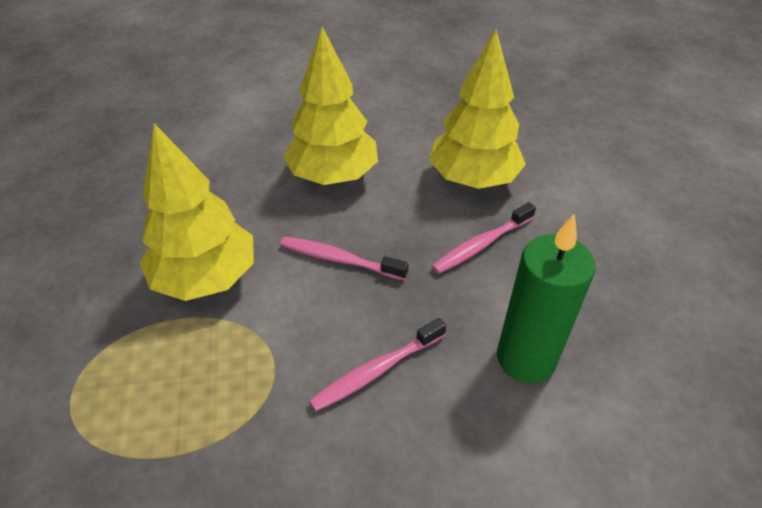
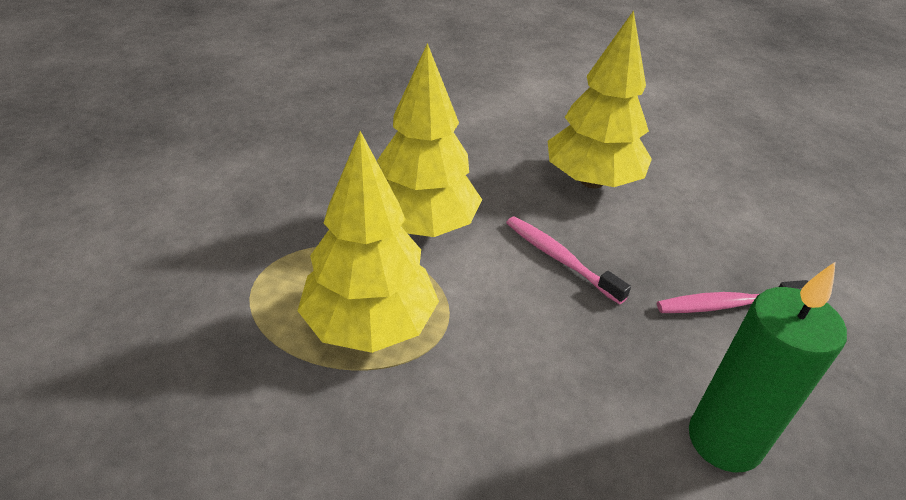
camera: 25 degrees right, 5 degrees down
(376, 371) = (546, 377): pink toothbrush -> none
(473, 179) = (749, 237): yellow tree -> yellow tree (370, 325)

